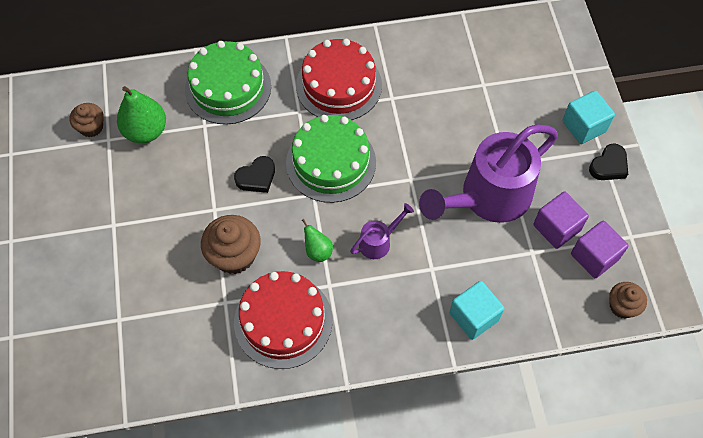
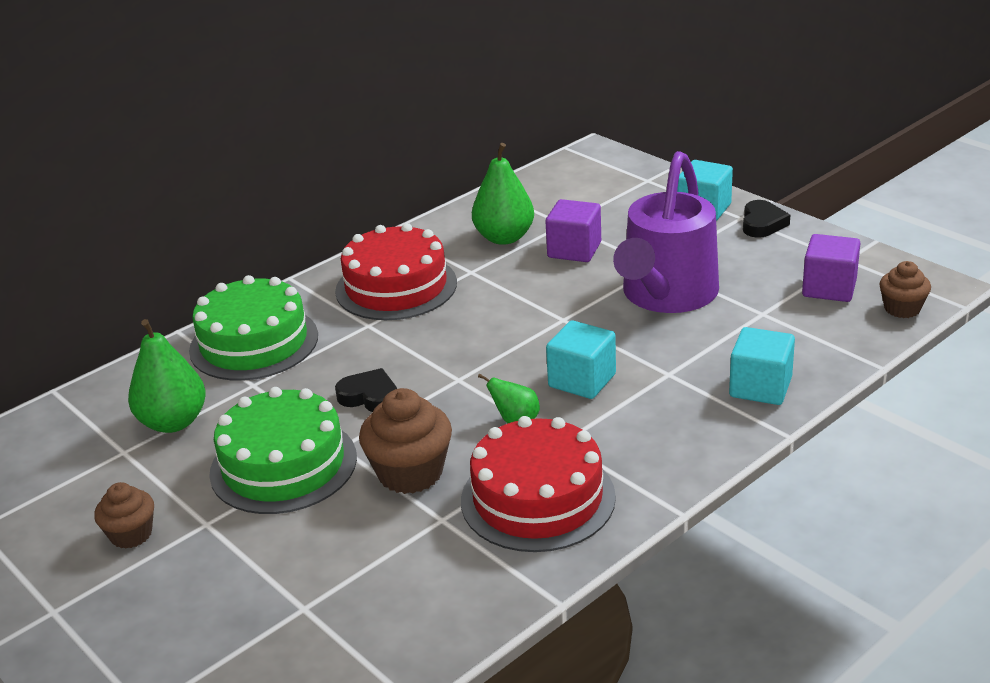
camera: 30 degrees left, 30 degrees down
(91, 127) = (87, 451): brown cupcake -> brown cupcake (131, 534)
(256, 177) = (369, 396): black heart -> black heart turned 90 degrees counterclockwise
(331, 162) = (452, 346): green cake -> green cake (283, 465)
(379, 241) = (582, 380): purple watering can -> turquoise cube
(436, 76) = (504, 237): none -> green pear
(556, 228) = (765, 285): purple cube -> purple cube (574, 250)

